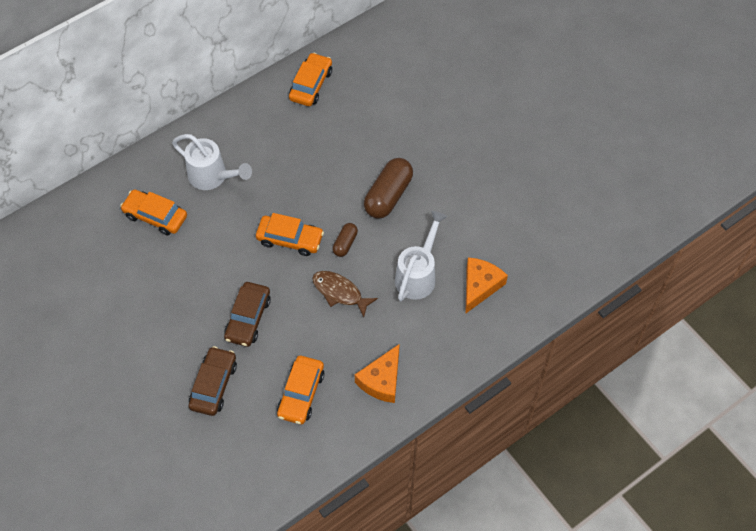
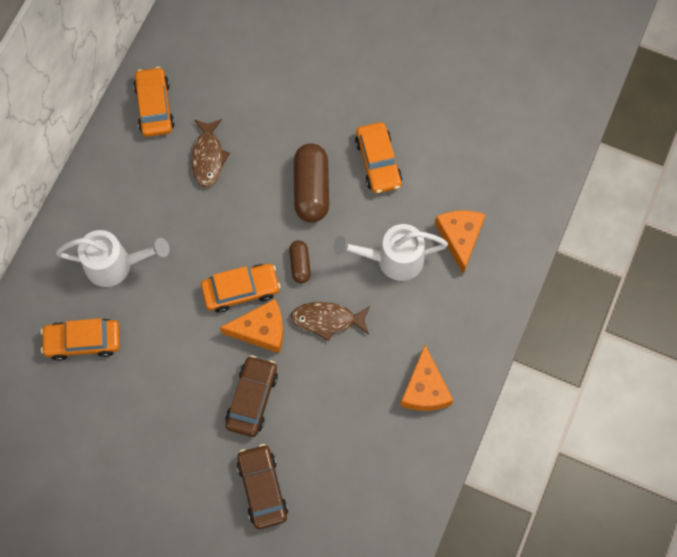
camera: 30 degrees left, 10 degrees up
(248, 318) = (252, 399): brown car -> brown car turned 150 degrees counterclockwise
(286, 274) = (261, 330): none -> orange cheese
(301, 393) = (355, 447): orange car -> orange car (378, 162)
(327, 137) = (208, 157): none -> brown fish
(418, 275) = (393, 259): white watering can -> white watering can turned 90 degrees counterclockwise

